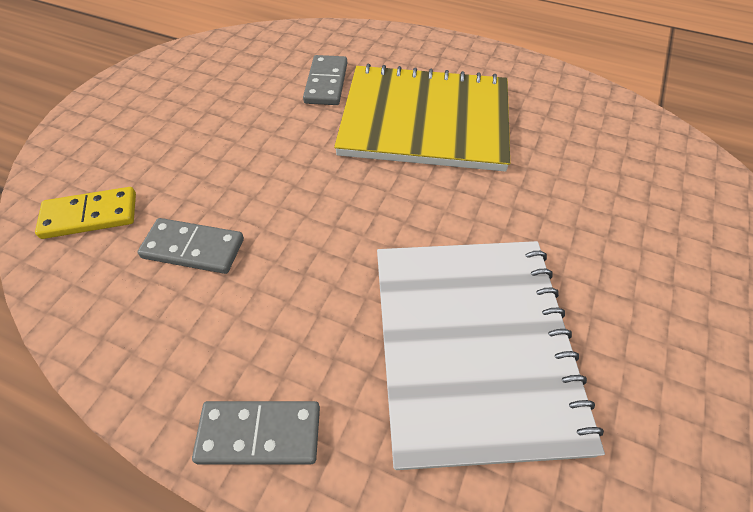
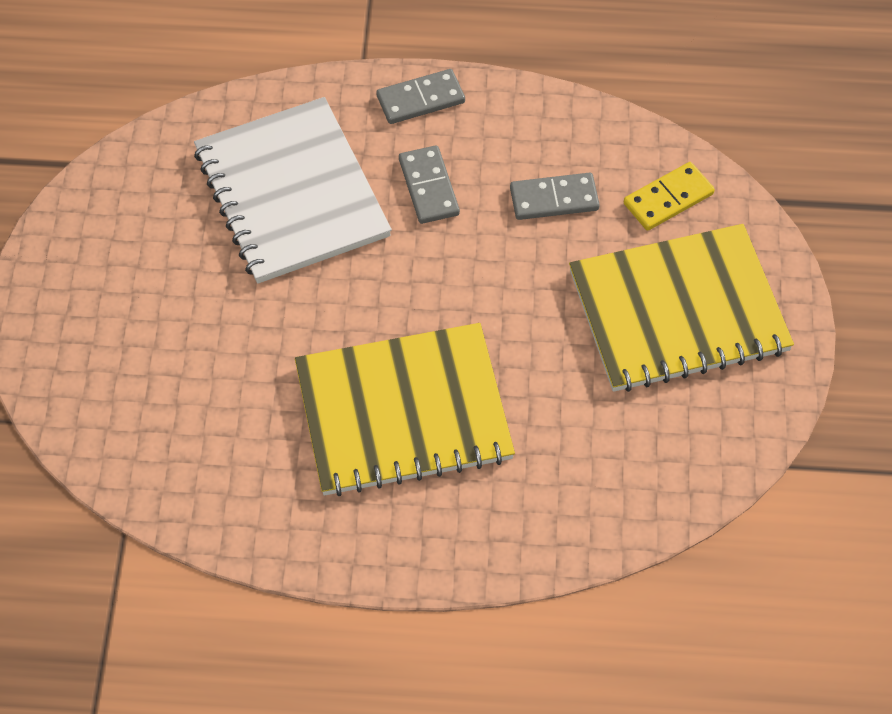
camera: 160 degrees right, 5 degrees up
(168, 129) = (678, 311): none -> yellow notebook
(326, 83) = (545, 437): grey domino -> grey domino (428, 187)

